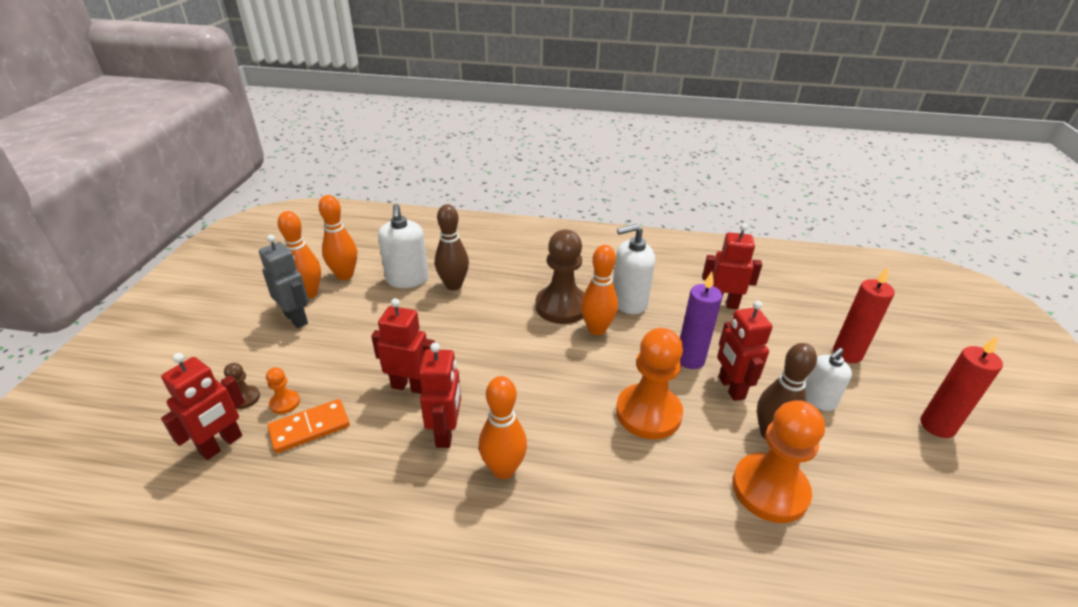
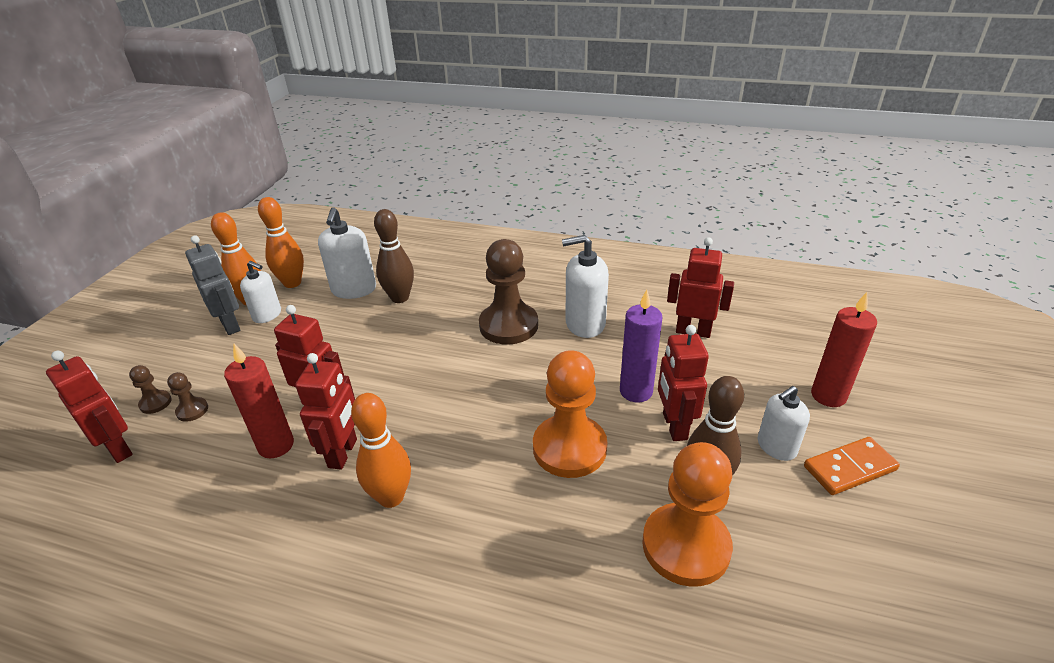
camera: 10 degrees right, 0 degrees up
(222, 445) = (119, 448): red robot -> red robot turned 90 degrees counterclockwise
(285, 403) = (192, 410): orange pawn -> brown pawn
(310, 428) = (208, 438): orange domino -> orange domino (849, 468)
(330, 307) = (267, 315): none -> white soap dispenser
(596, 329) = (539, 352): orange bowling pin -> none
(937, 426) = (919, 489): red candle -> red candle (276, 445)

